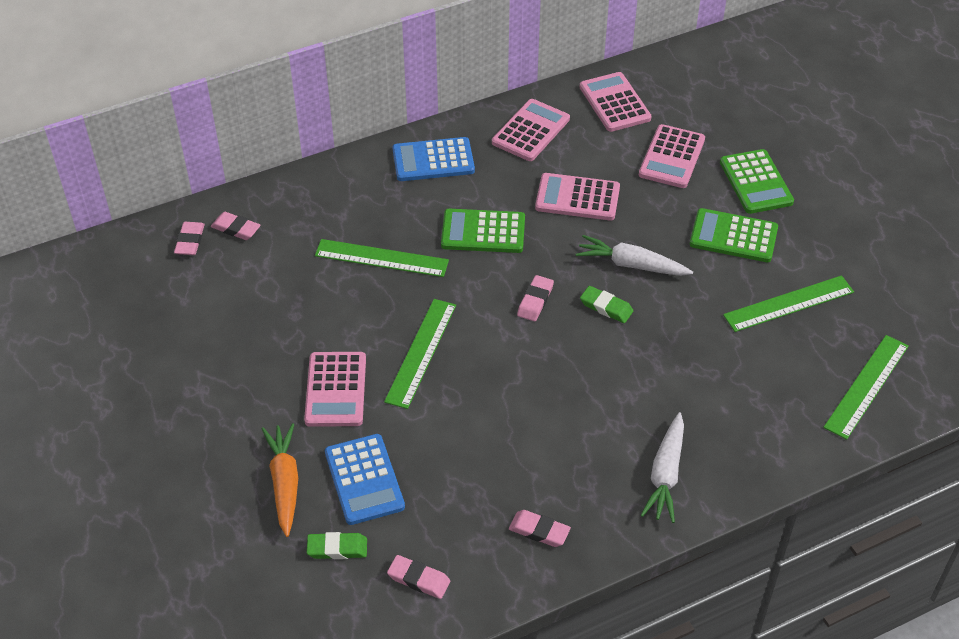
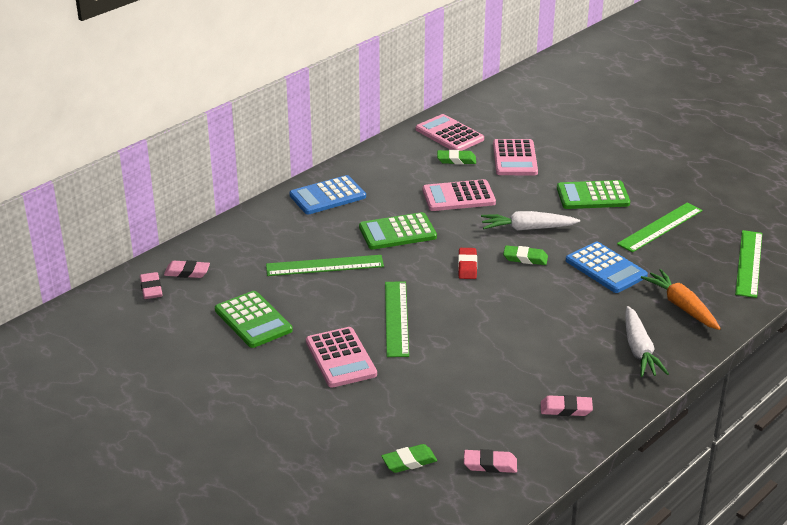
camera: 20 degrees left, 15 degrees down
(284, 483) = (336, 429): orange carrot -> orange carrot (681, 306)
(364, 479) = (403, 411): blue calculator -> blue calculator (606, 268)
(530, 131) = (394, 163): pink calculator -> none
(535, 301) = (467, 266): pink eraser -> red eraser
(603, 143) = (456, 160): none -> green eraser
(756, 182) = (587, 161): green calculator -> green calculator (253, 320)

